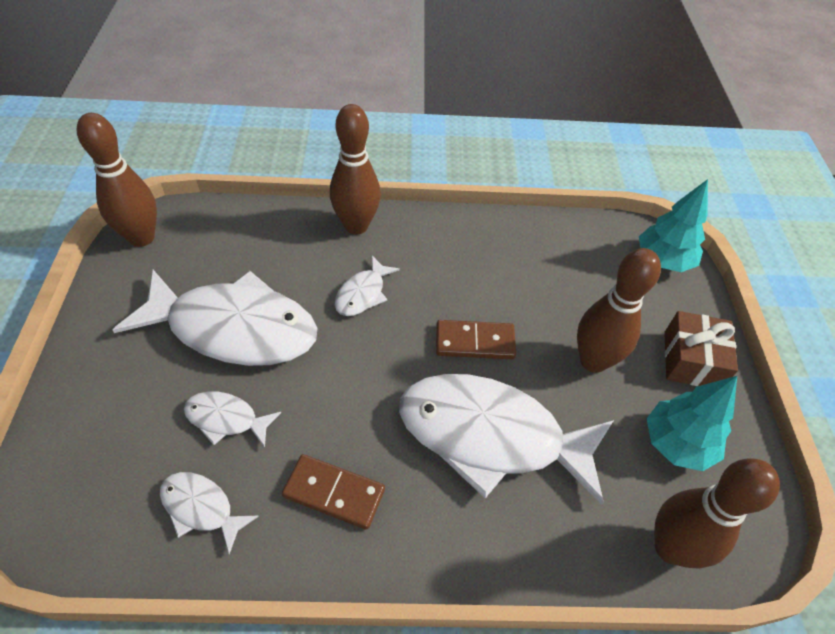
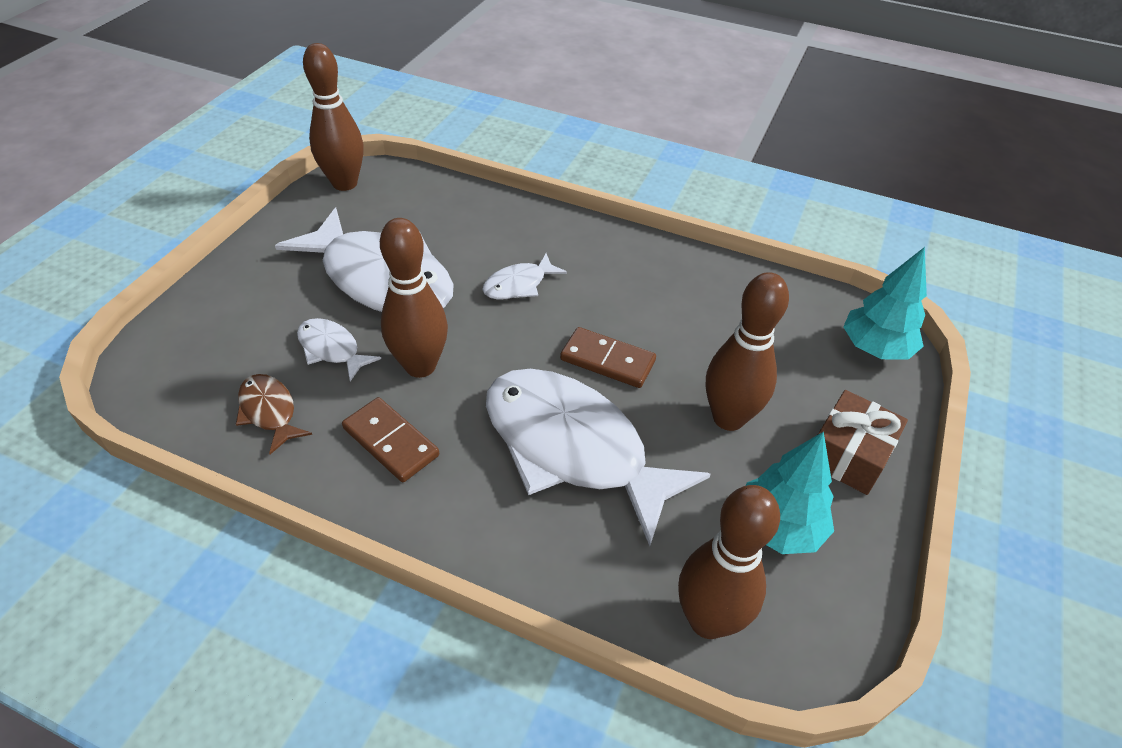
camera: 25 degrees right, 5 degrees down
(201, 508) = (269, 412): white fish -> brown fish
(356, 226) = (548, 225): brown bowling pin -> brown bowling pin (420, 366)

